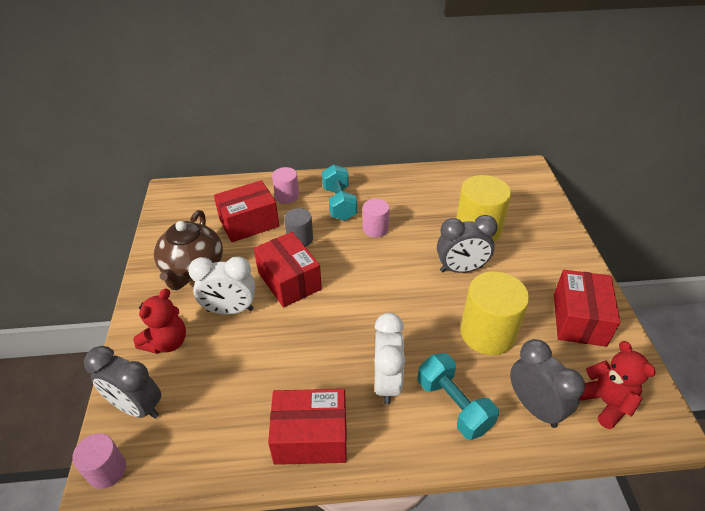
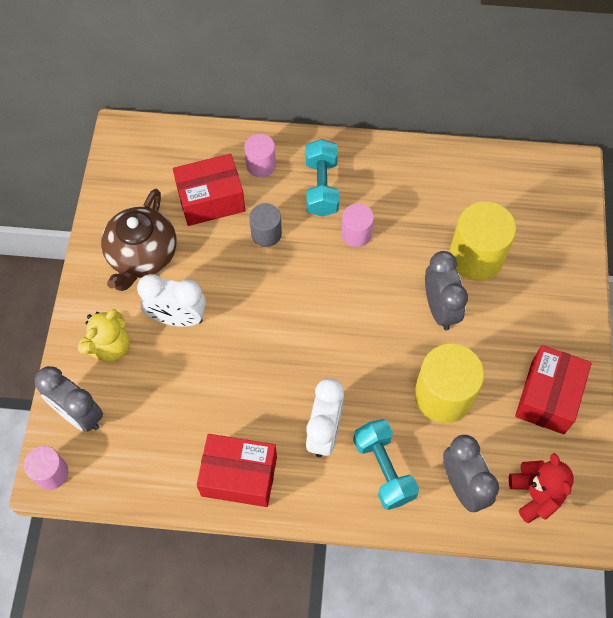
camera: 10 degrees right, 20 degrees up
(167, 342) = (110, 347): red teddy bear -> yellow teddy bear
(289, 281) = (245, 291): red box -> none
(461, 269) = (440, 308): grey clock -> grey clock turned 105 degrees counterclockwise

